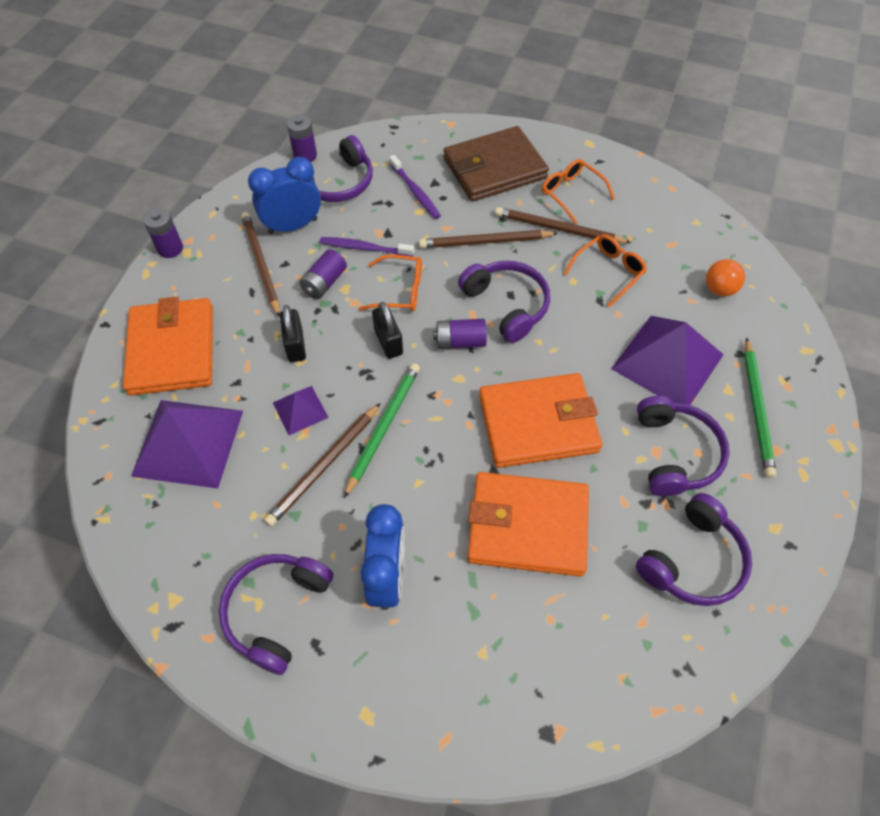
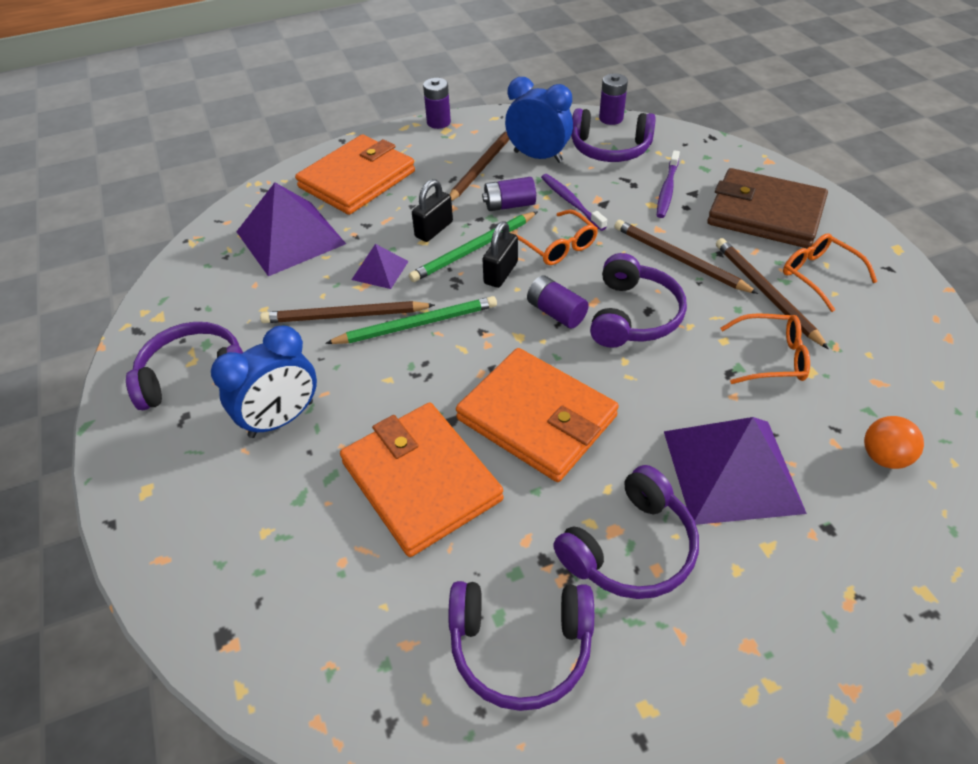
camera: 50 degrees right, 10 degrees down
(571, 194) = (819, 275): orange glasses -> orange glasses turned 45 degrees counterclockwise
(757, 409) = (778, 590): green pencil -> green pencil (474, 249)

